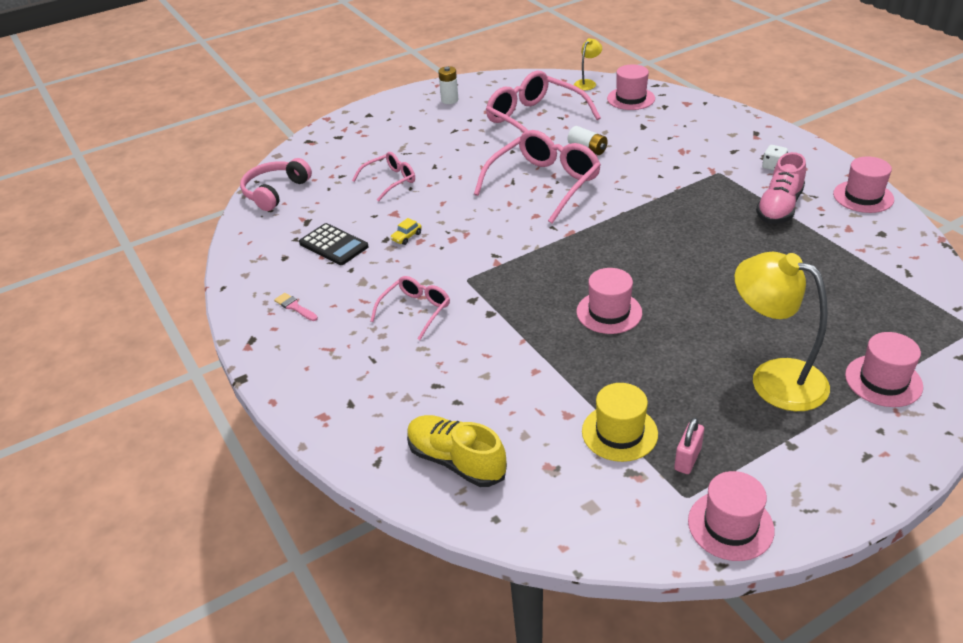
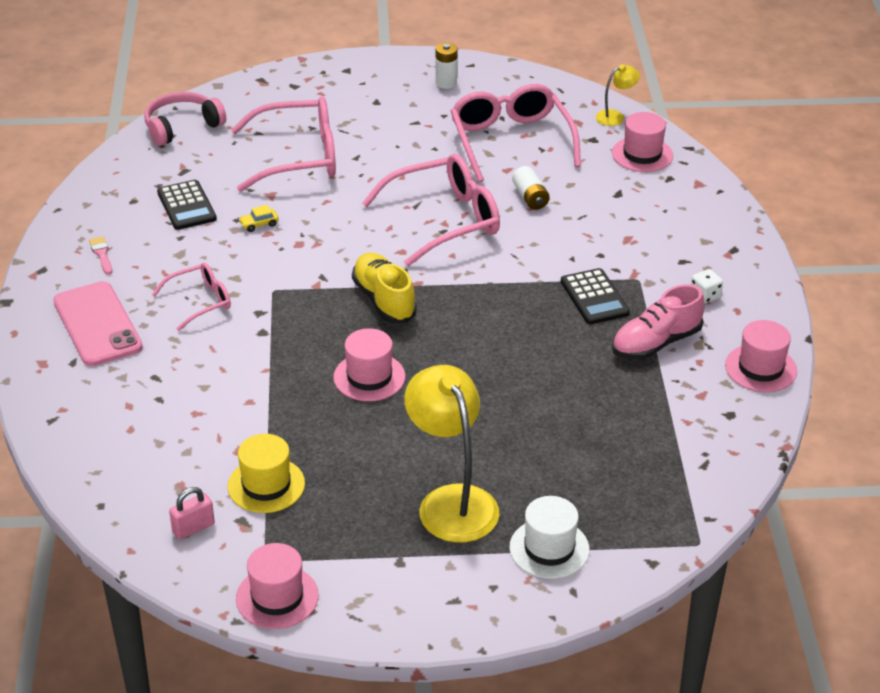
camera: 25 degrees right, 0 degrees up
(343, 364) = (97, 324): none -> pink phone
(390, 181) = (298, 157): pink glasses -> pink glasses, size x1.83
(456, 461) = (112, 447): yellow shoe -> yellow shoe (384, 300)
(687, 459) = (299, 532): pink padlock -> pink padlock (193, 528)
(704, 194) = (594, 297): none -> black calculator
(883, 381) = (549, 548): pink hat -> white hat

